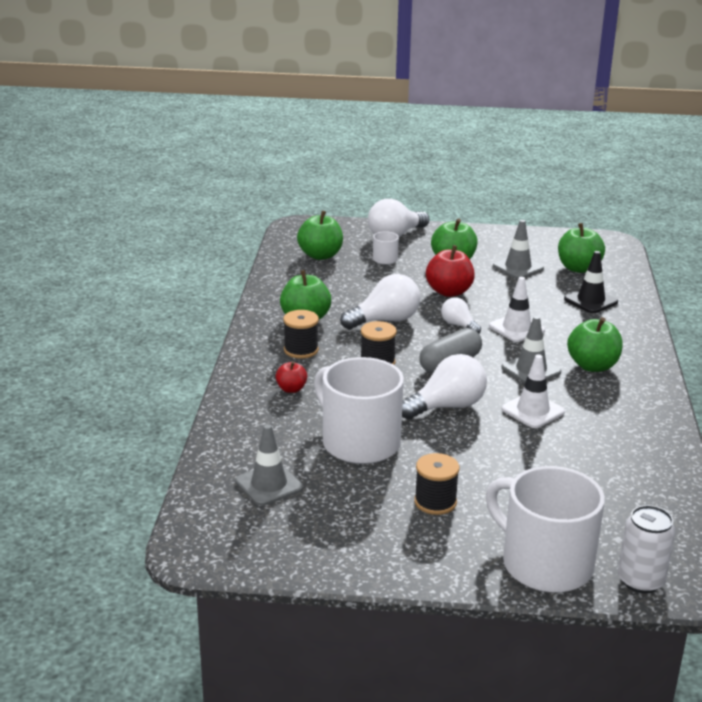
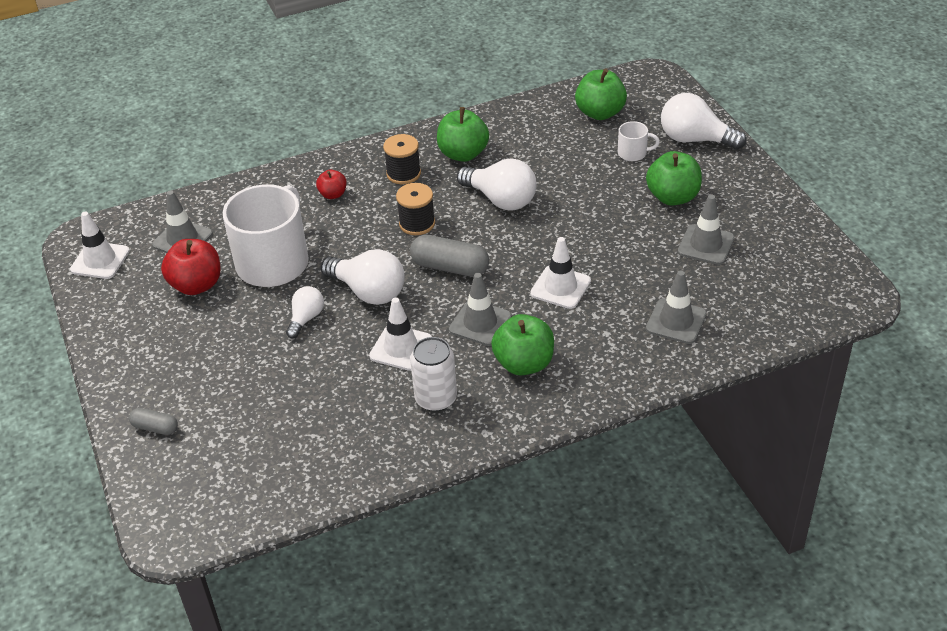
camera: 65 degrees right, 15 degrees up
(248, 544) = (100, 260): none -> white traffic cone
(435, 502) = (210, 336): black spool -> none
(449, 292) = (600, 217): red apple -> red apple (196, 285)
(458, 325) = (532, 247): white light bulb -> white light bulb (306, 318)
(544, 563) = (155, 428): white mug -> grey capsule
(578, 268) = (751, 289): green apple -> none
(590, 300) = (676, 321): black traffic cone -> grey traffic cone
(640, 580) = (160, 495): white can -> white can (436, 399)

